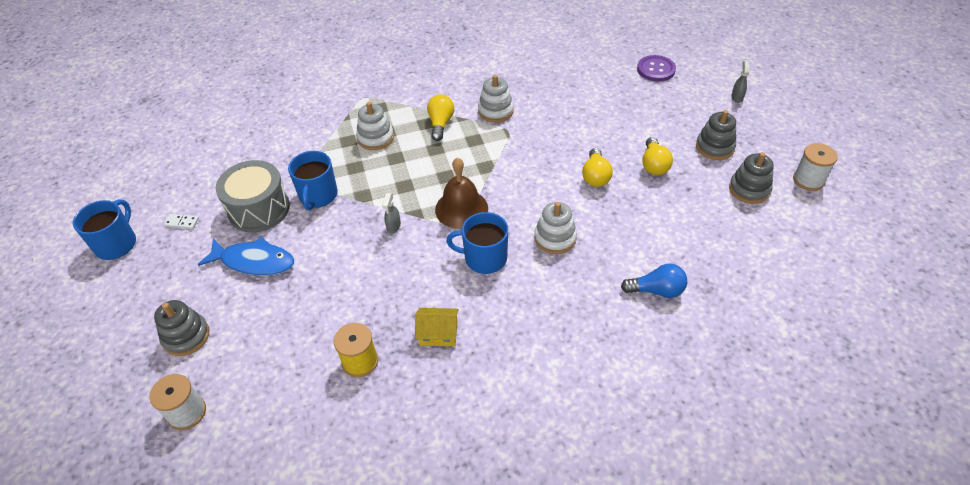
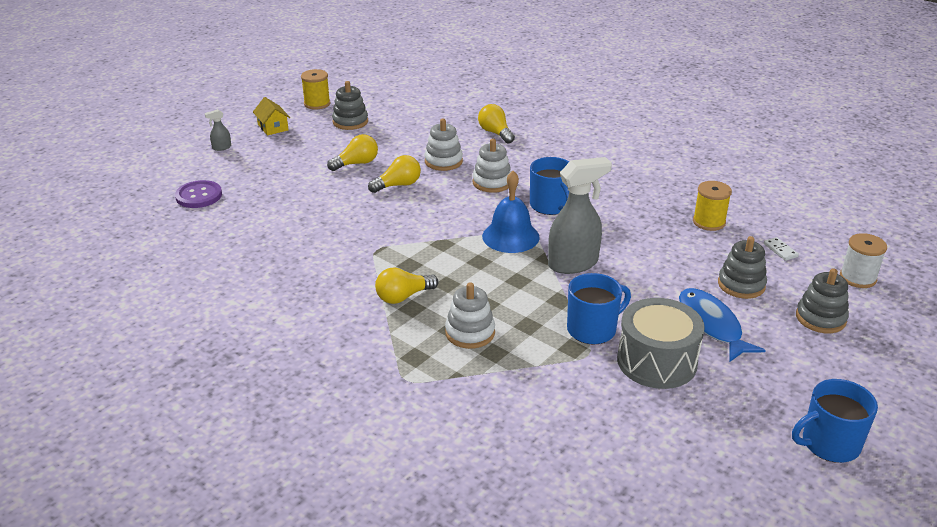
camera: 125 degrees left, 15 degrees down
(182, 222) = (742, 410): white domino -> white domino (780, 250)
(393, 226) = (573, 264): grey spray bottle -> grey spray bottle, size x2.34
(438, 333) = (641, 200): yellow house -> yellow house (273, 127)
(461, 209) = (510, 236): brown bell -> blue bell
(495, 111) = (349, 268): white stacking toy -> white stacking toy (443, 161)
(657, 290) = (495, 133): blue light bulb -> yellow light bulb
(714, 147) = (307, 144): grey stacking toy -> grey stacking toy (741, 285)
(808, 180) = (317, 104): white spool -> yellow spool

